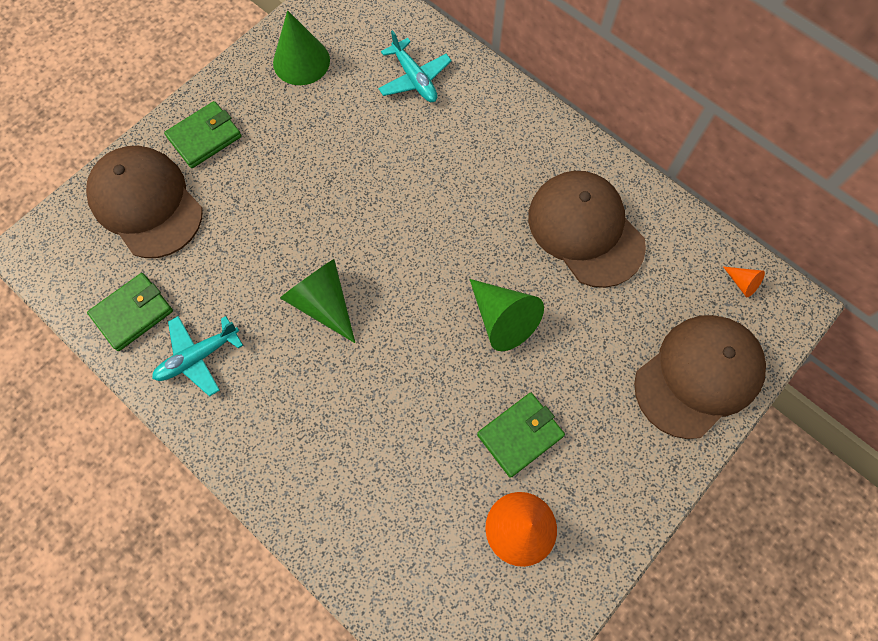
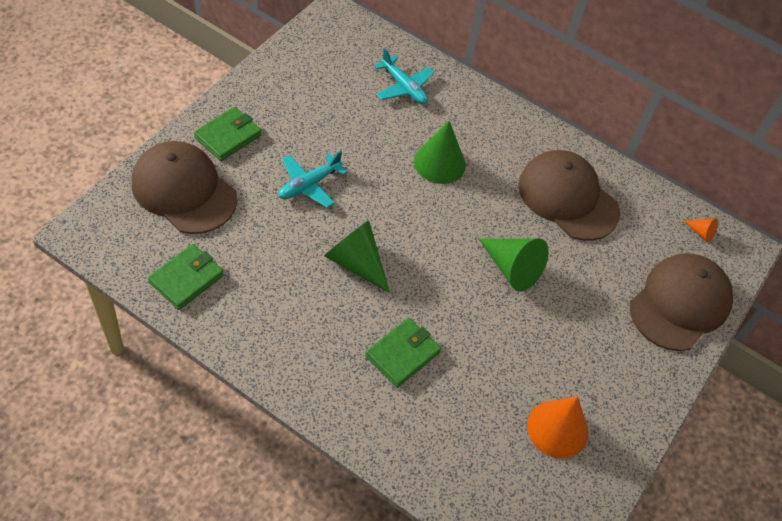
camera: 15 degrees left, 15 degrees down
(198, 357) = (252, 311): turquoise plane -> turquoise plane (309, 185)
(301, 61) = (303, 75): green cone -> green cone (439, 163)
(520, 435) = (543, 357): green wallet -> green wallet (402, 354)

